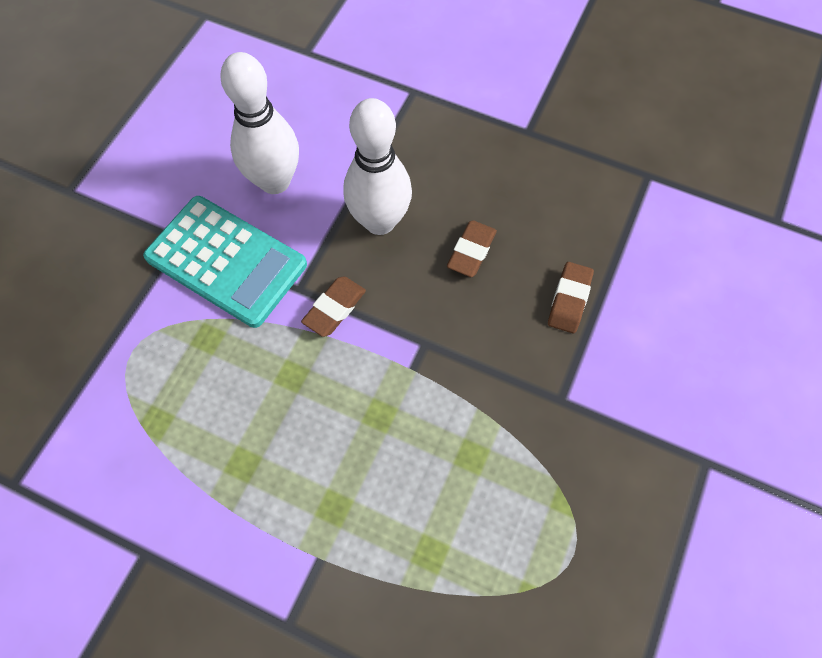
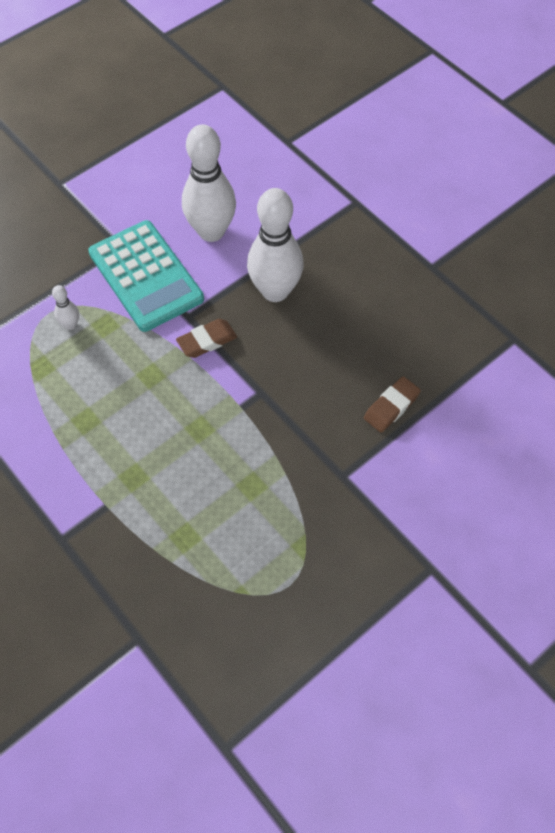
camera: 25 degrees right, 5 degrees down
(166, 355) = (70, 325): none -> white bowling pin
(471, 251) = (334, 340): brown eraser -> none

